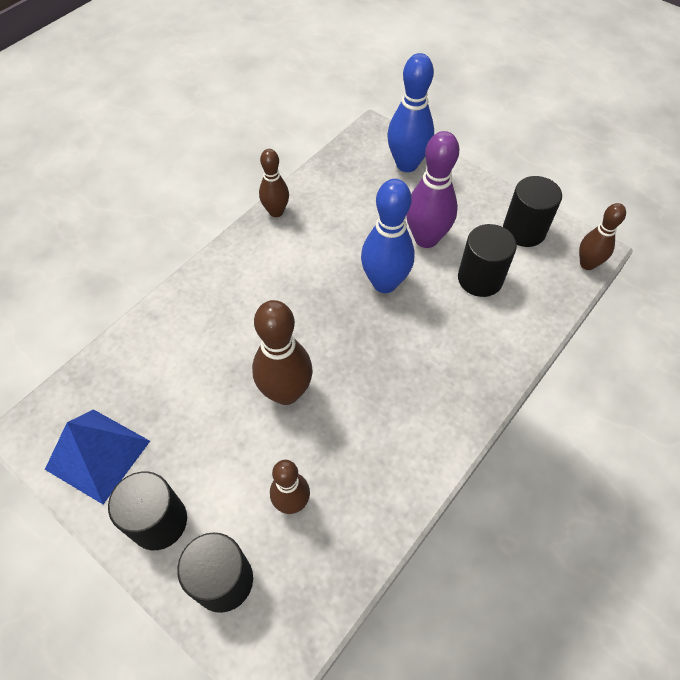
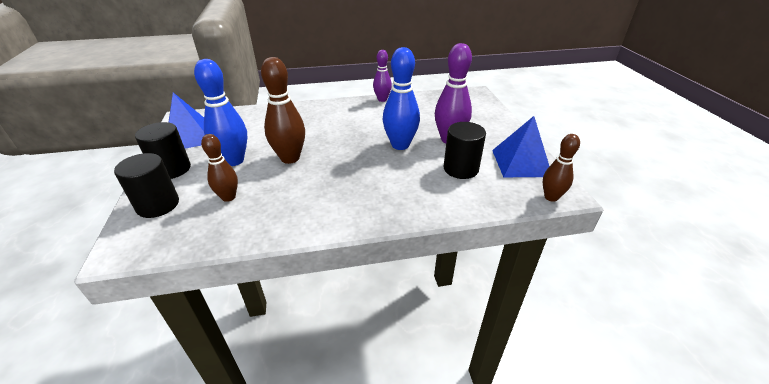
camera: 40 degrees right, 20 degrees down
(276, 212) = (382, 99): brown bowling pin -> purple bowling pin
(407, 164) = (478, 110): blue bowling pin -> blue bowling pin (234, 160)
(524, 231) = (521, 163): black cylinder -> blue pyramid

